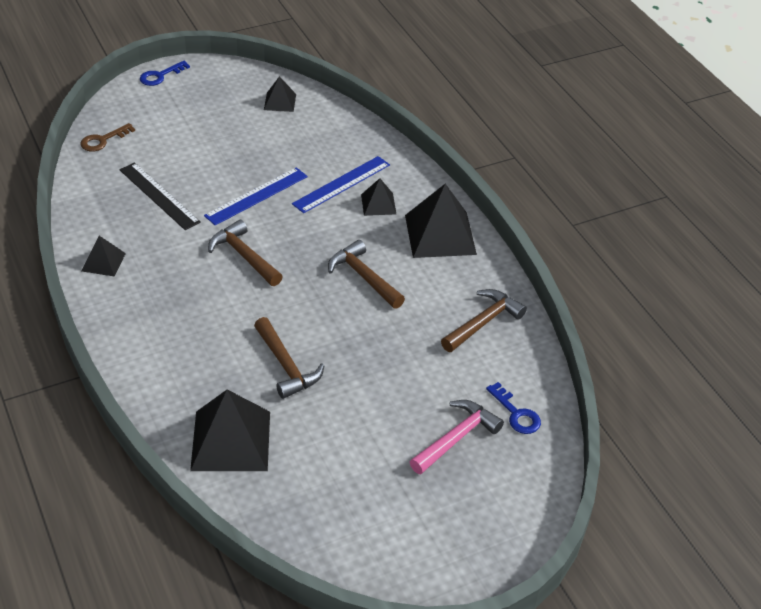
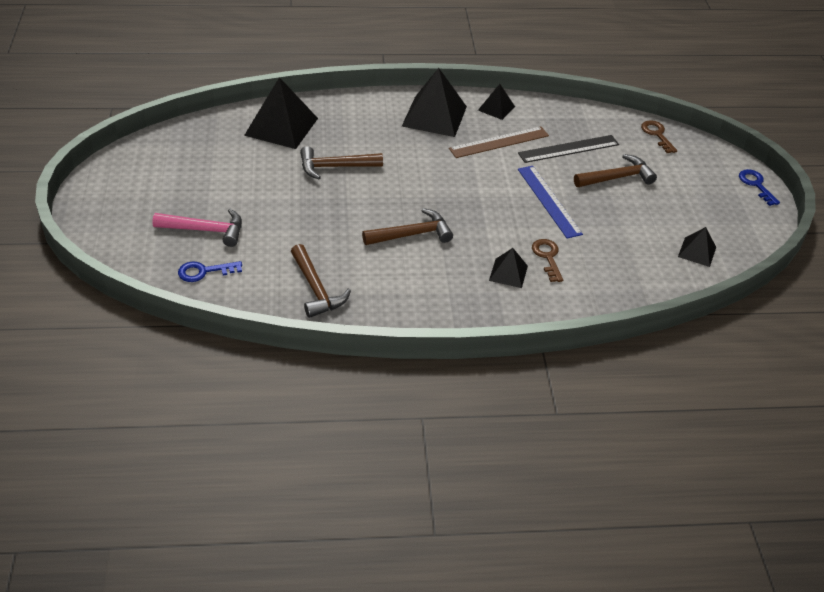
camera: 110 degrees right, 0 degrees up
(171, 247) = (499, 142): none -> brown ruler
(244, 256) = (471, 176): brown hammer -> brown hammer (617, 178)
(341, 184) = (547, 257): blue ruler -> brown key
(440, 234) = (446, 301): black pyramid -> black pyramid (434, 116)
(456, 438) = (205, 230): pink hammer -> pink hammer turned 60 degrees counterclockwise

